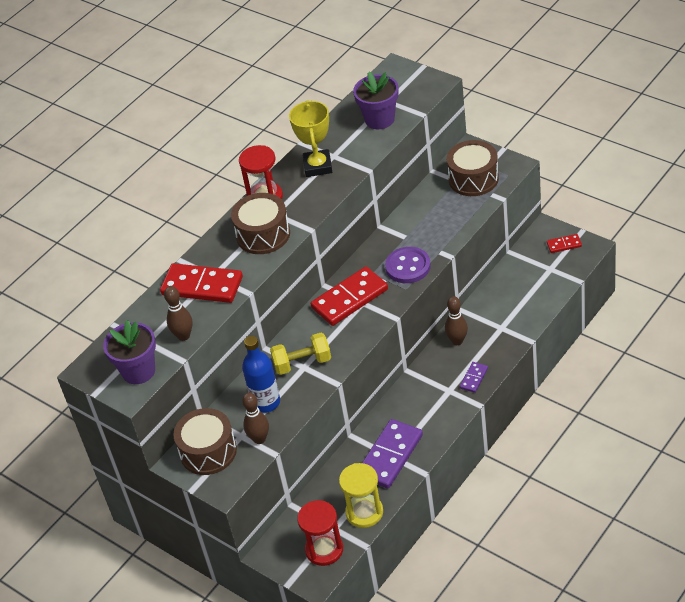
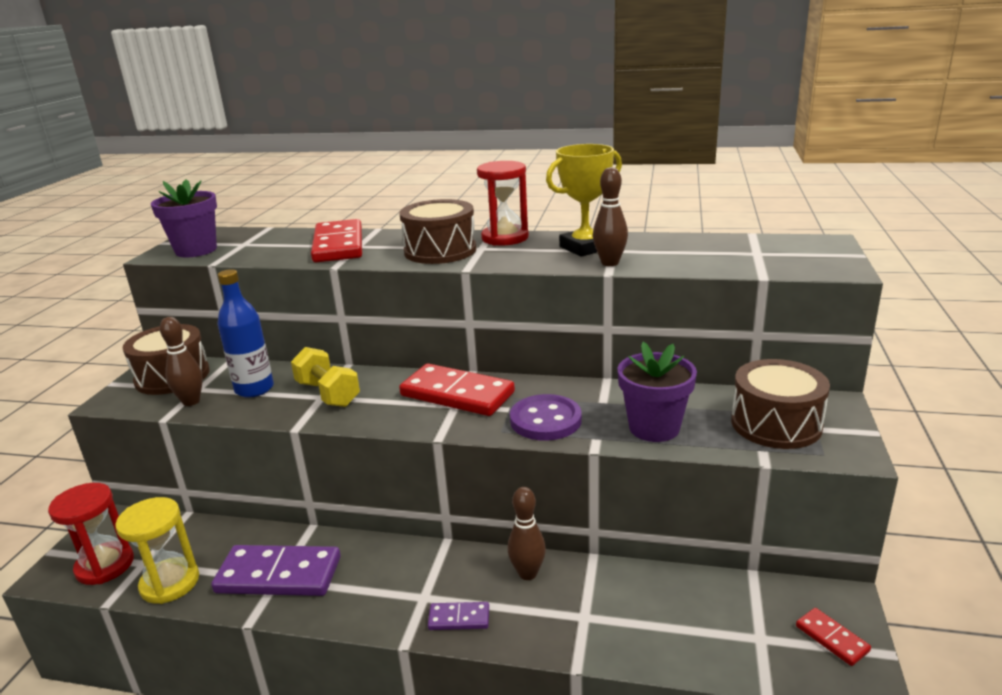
camera: 60 degrees right, 20 degrees down
(183, 336) = (253, 255): brown bowling pin -> brown bowling pin (610, 263)
(379, 119) = (714, 256): purple flower pot -> purple flower pot (654, 428)

